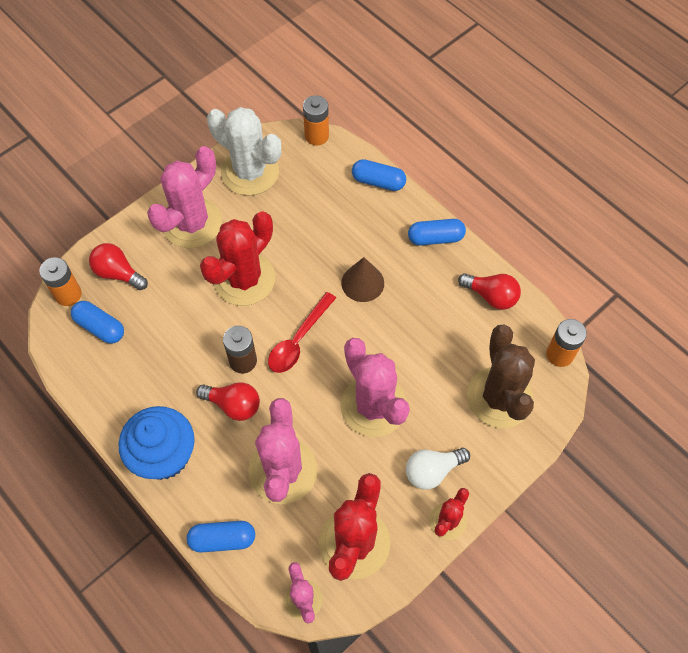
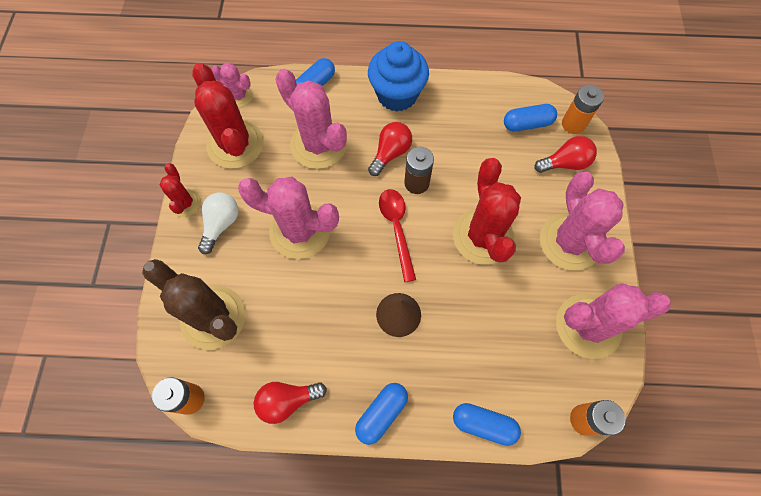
camera: 135 degrees right, 5 degrees up
(233, 405) = (390, 153): red light bulb -> red light bulb turned 150 degrees clockwise
(250, 172) = (588, 326): white cactus -> pink cactus
(378, 181) = (483, 424): blue capsule -> blue capsule turned 45 degrees clockwise

